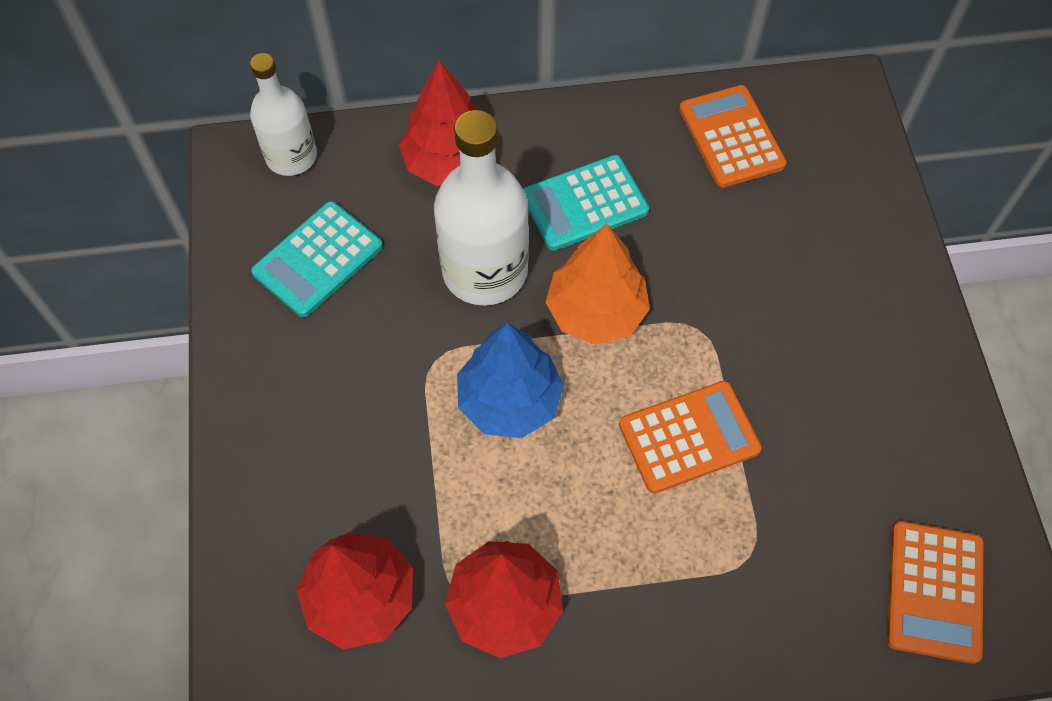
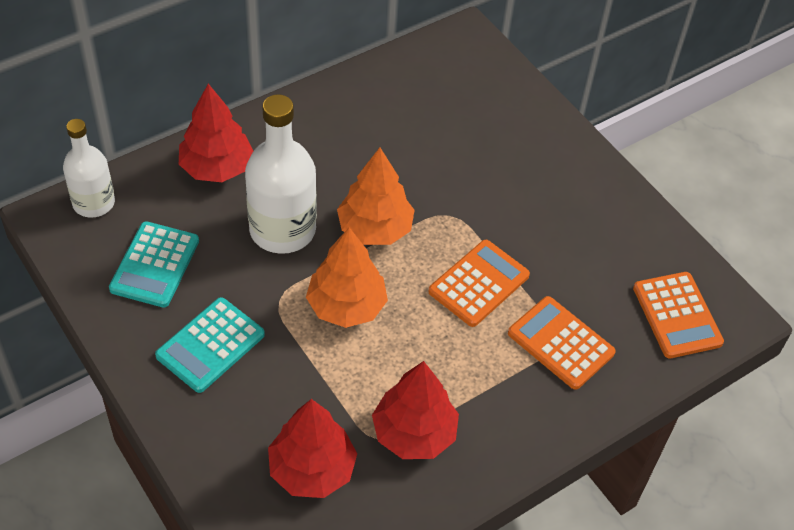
camera: 30 degrees left, 10 degrees down
(509, 401) = (346, 306): blue tree -> orange tree
(584, 204) = (329, 163): turquoise calculator -> turquoise calculator (210, 345)
(731, 137) = (406, 88): orange calculator -> orange calculator (560, 343)

